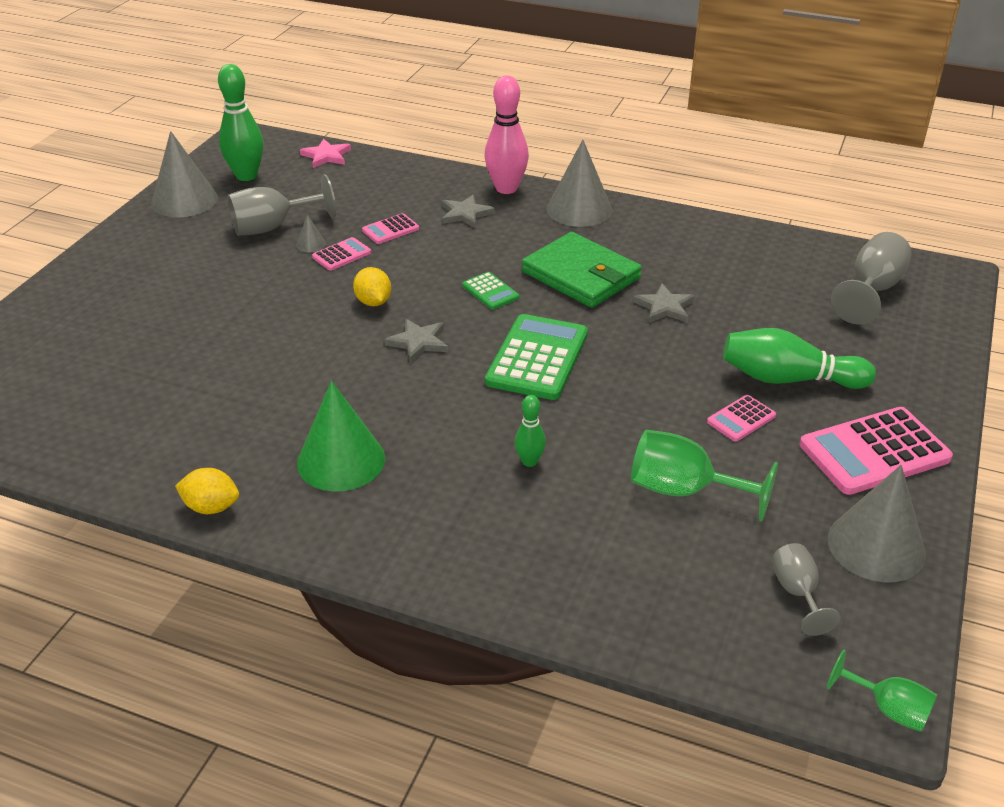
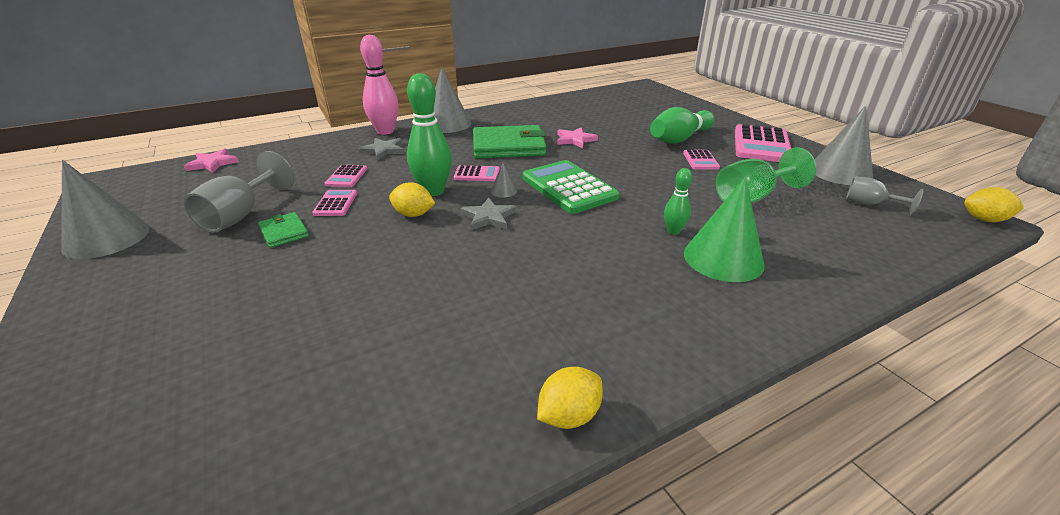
camera: 50 degrees left, 5 degrees down
(246, 176) = (152, 199): green bowling pin -> green bowling pin (433, 191)
(274, 261) = (284, 232): none -> green wallet
(311, 244) = (297, 209): grey cone -> grey cone (503, 191)
(341, 460) = (585, 306): green cone -> green cone (723, 258)
(490, 291) = (477, 174): green calculator -> pink calculator
(665, 307) = (575, 140): grey star -> pink star
(872, 290) = (632, 100): grey goblet -> none
(888, 709) = (984, 219): green goblet -> yellow lemon

